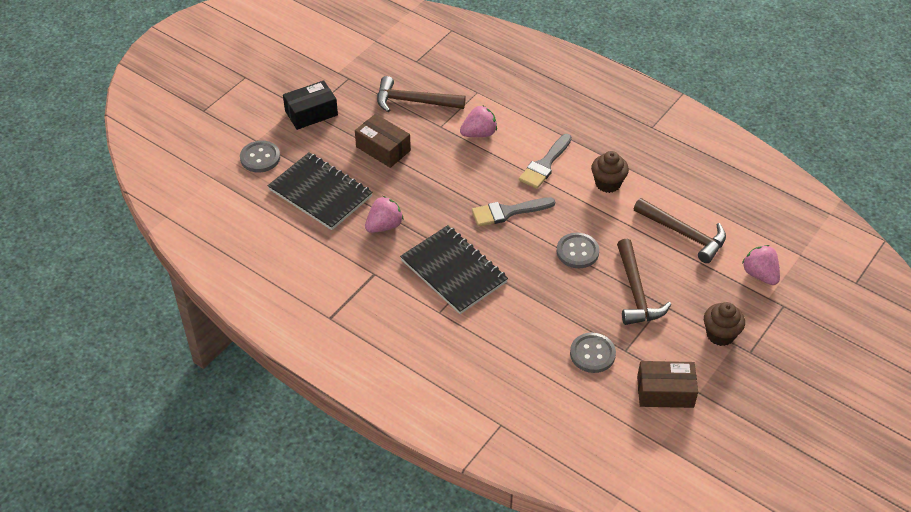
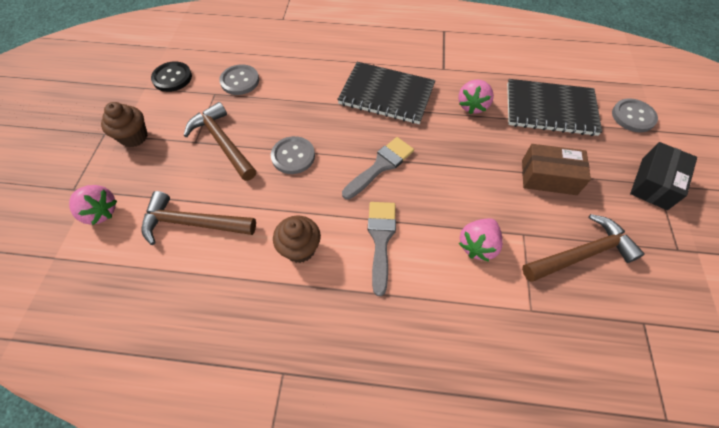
camera: 150 degrees right, 10 degrees up
(665, 392) = (172, 78): brown box -> black button

